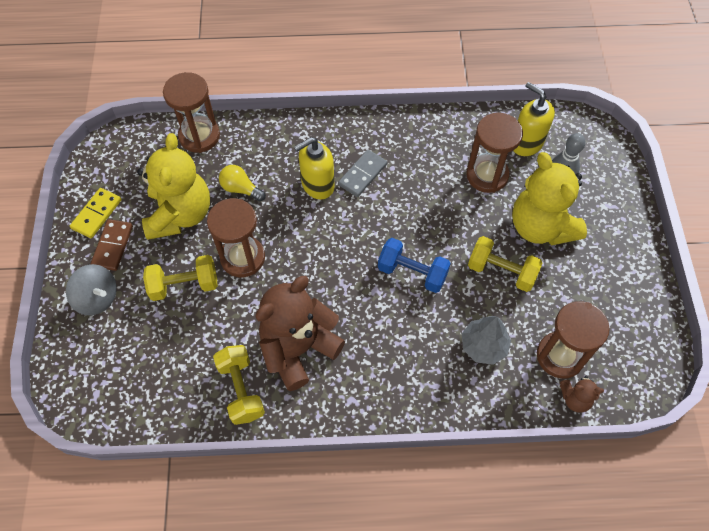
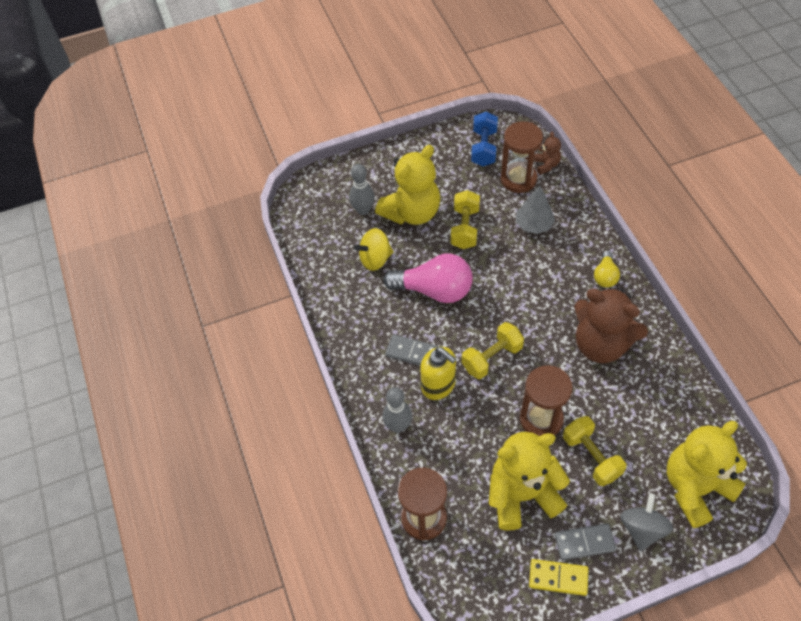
camera: 105 degrees left, 5 degrees down
(107, 364) = (695, 488): none -> yellow teddy bear
(113, 246) = (584, 543): brown domino -> grey domino
(241, 189) = (470, 451): yellow light bulb -> yellow light bulb (605, 276)
(241, 390) = (657, 372): yellow dumbbell -> yellow dumbbell (492, 358)
(291, 142) = (398, 426): none -> grey bowling pin
(412, 273) = (494, 286): blue dumbbell -> blue dumbbell (484, 148)
(428, 216) = (434, 290): none -> pink light bulb
(487, 175) = (375, 259): brown hourglass -> yellow spinning top
(526, 143) = (330, 239): yellow soap dispenser -> none

